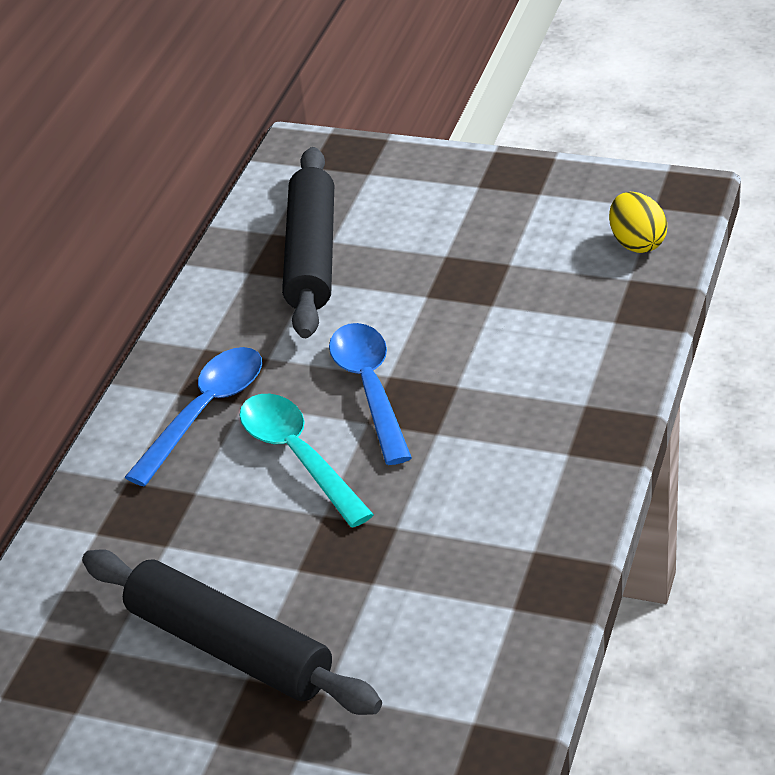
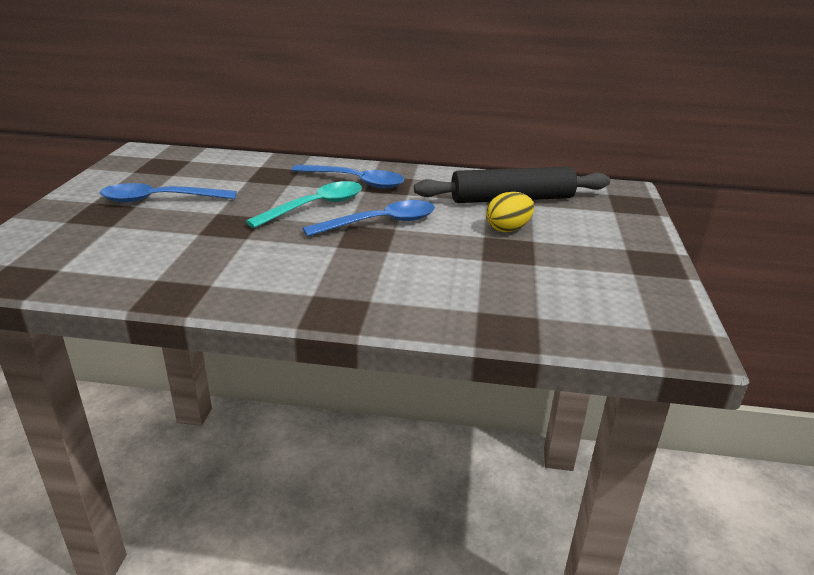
camera: 75 degrees right, 10 degrees down
(229, 648) = (160, 200): black rolling pin -> blue spoon
(637, 243) = (590, 319): yellow egg -> yellow egg (508, 229)

